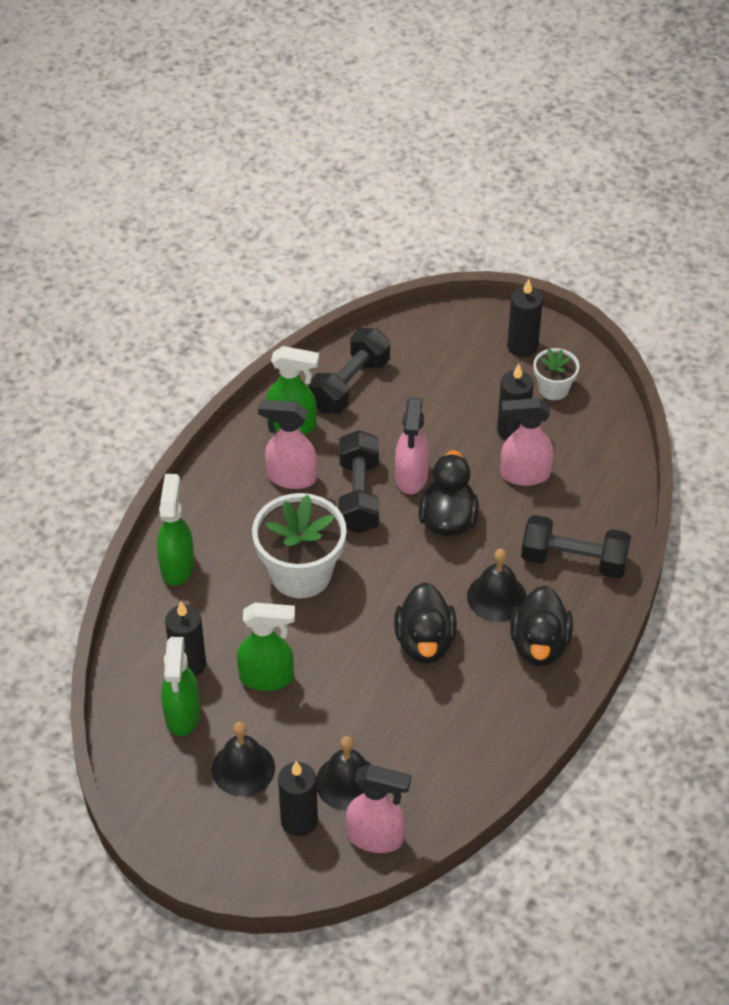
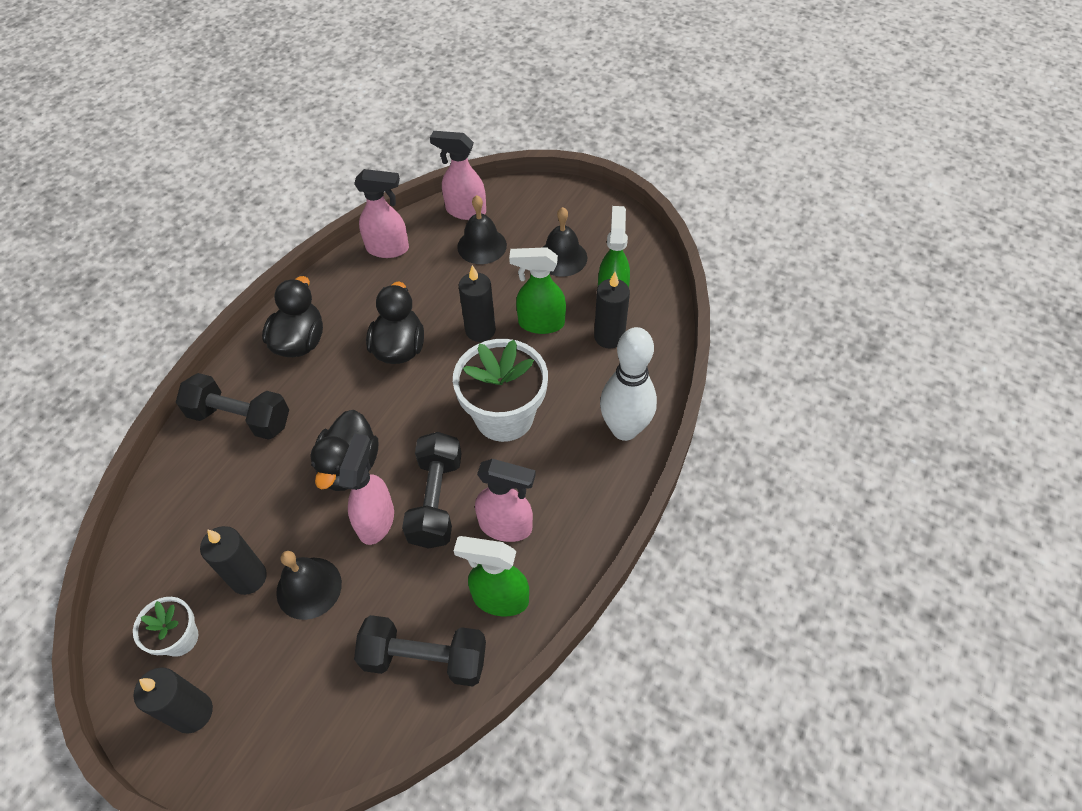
camera: 175 degrees left, 5 degrees up
(177, 566) = (624, 429): green spray bottle -> white bowling pin
(299, 821) = (521, 223): black candle -> black candle (480, 330)
(349, 385) = (425, 658): black dumbbell -> black dumbbell turned 60 degrees clockwise
(496, 597) = (324, 385): black bell -> black bell (309, 588)
(524, 474) = (255, 517): pink spray bottle -> pink spray bottle (388, 249)

